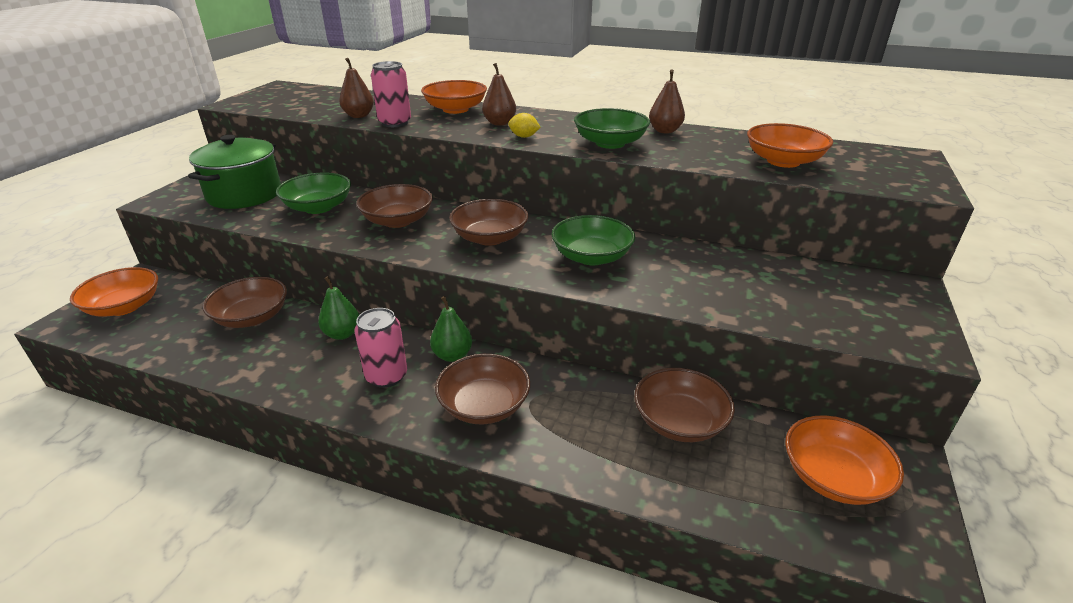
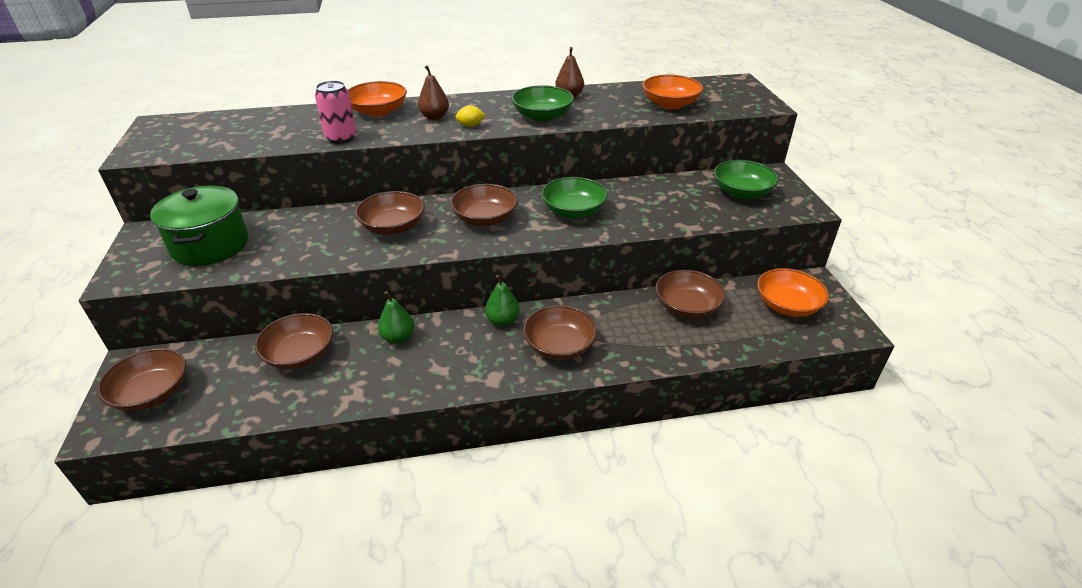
camera: 30 degrees left, 5 degrees up
(124, 307) = (152, 393): orange bowl -> brown bowl
(318, 207) = (304, 236): green bowl -> green bowl (741, 192)
(359, 116) = (295, 138): brown pear -> none
(386, 376) = (469, 354): pink can -> none

